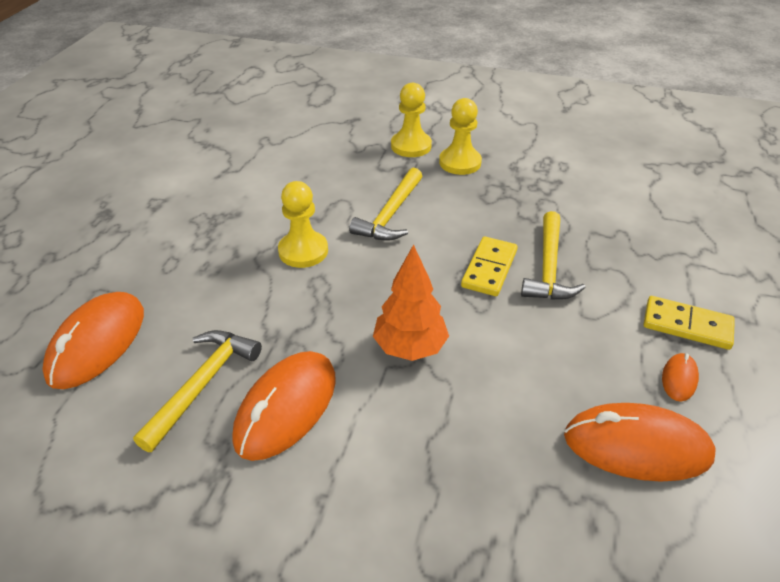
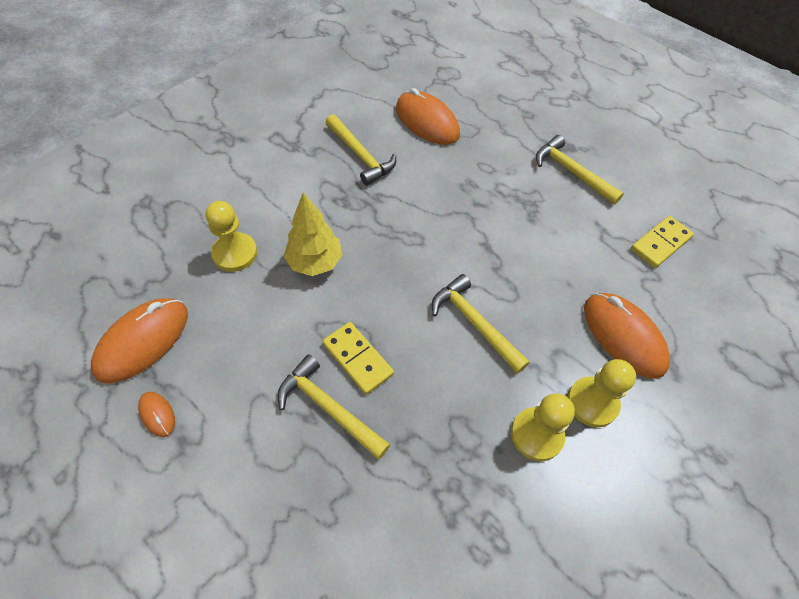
camera: 115 degrees right, 15 degrees up
(148, 204) = (571, 172): none -> yellow hammer
(286, 408) = (315, 184): orange mouse -> orange mouse (623, 336)
(303, 251) = (457, 243): yellow pawn -> yellow pawn (235, 253)
(410, 347) = (315, 262): orange tree -> yellow tree
(687, 325) = (190, 470): yellow domino -> yellow domino (660, 243)

